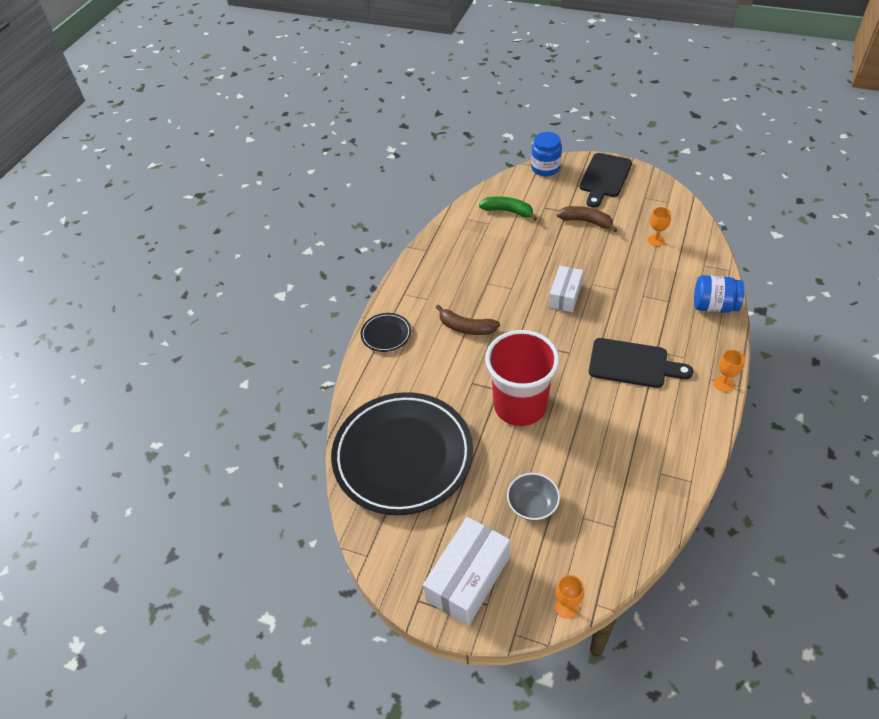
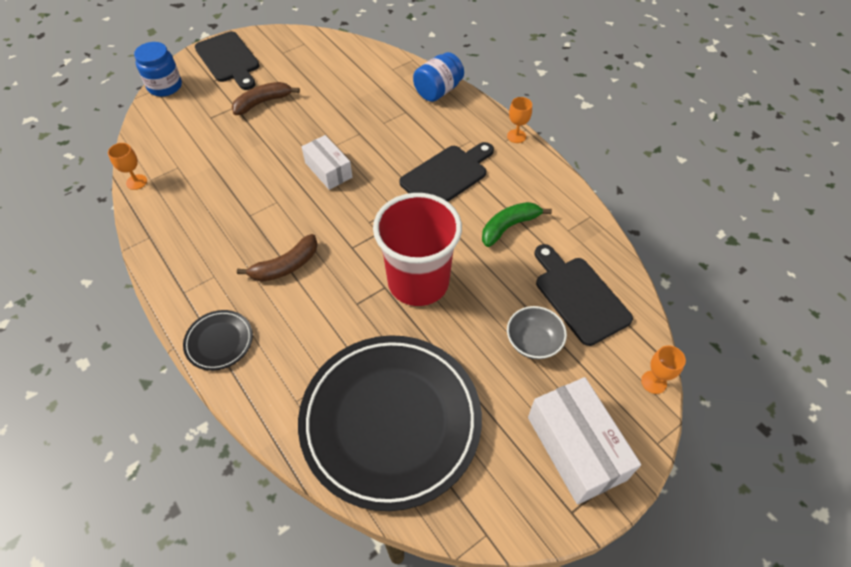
camera: 60 degrees left, 5 degrees up
(508, 211) = (182, 144): green banana -> green banana (509, 226)
(601, 514) = (579, 296): none -> black cutting board
(656, 240) = (335, 77): orange goblet -> orange goblet (136, 182)

